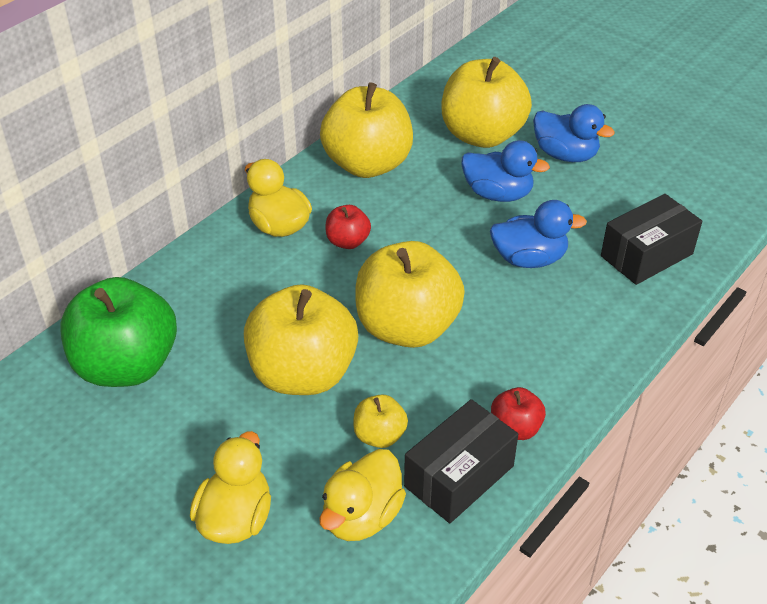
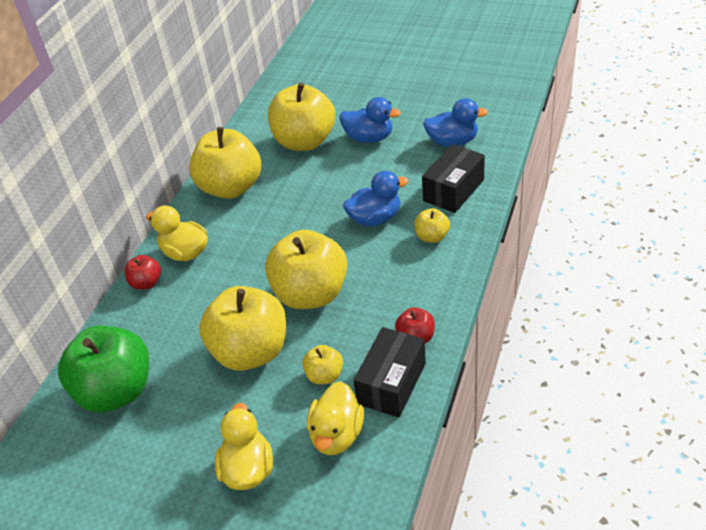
camera: 15 degrees left, 0 degrees up
(348, 242) = (241, 247): red apple -> red apple (146, 283)
(498, 194) = (334, 180): blue duck -> blue duck (452, 142)
(592, 306) = (432, 237): none -> yellow apple

